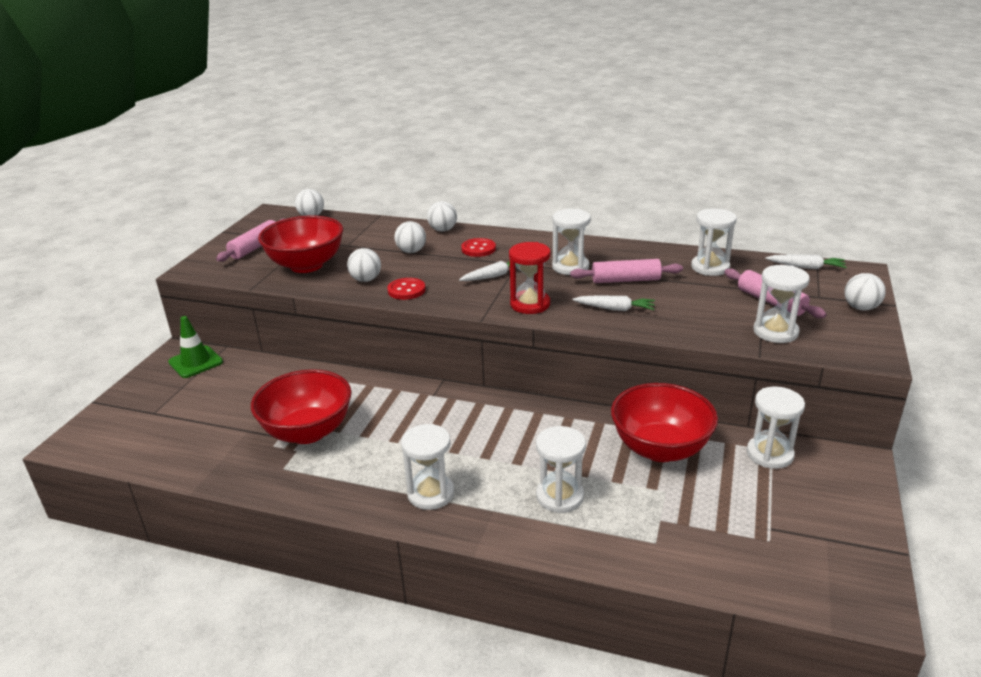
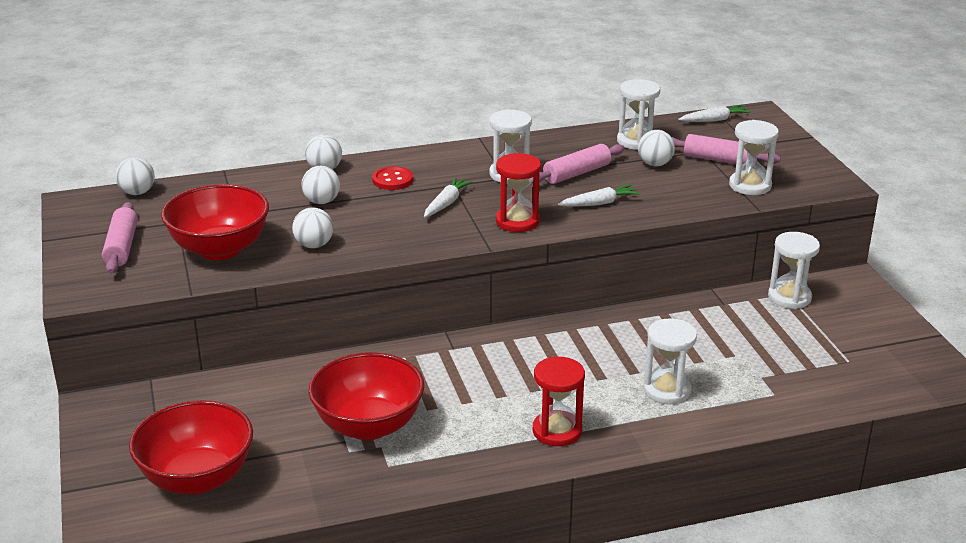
camera: 35 degrees left, 0 degrees up
(195, 362) = (136, 407): green traffic cone -> none
(406, 290) = (375, 243): red button -> none
(430, 494) = (557, 431): white hourglass -> red hourglass
(660, 448) = (704, 323): red bowl -> red bowl (197, 478)
(860, 308) = (791, 146): white ball -> white ball (655, 164)

